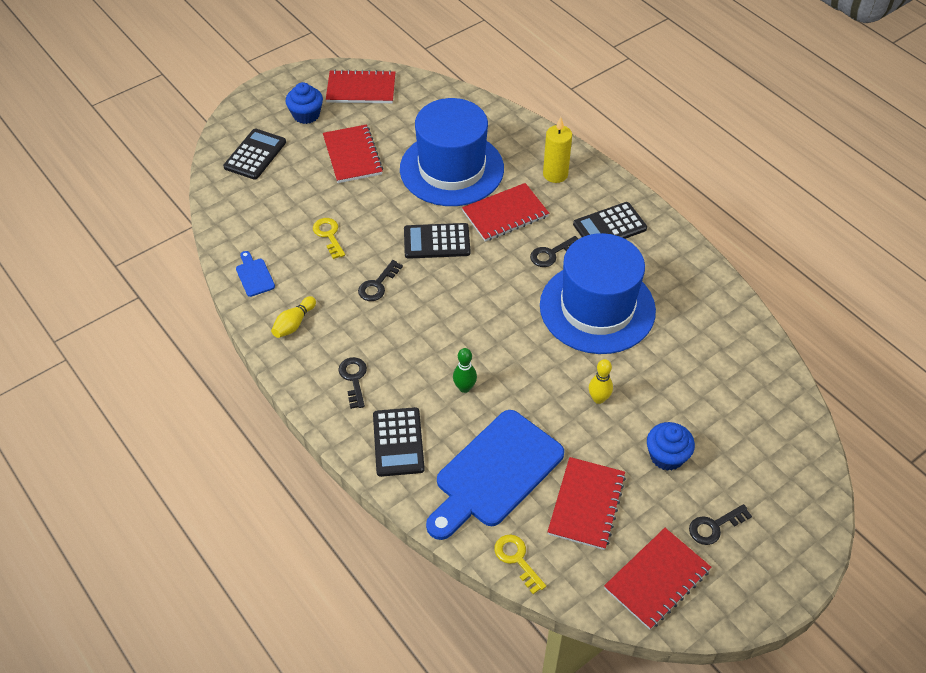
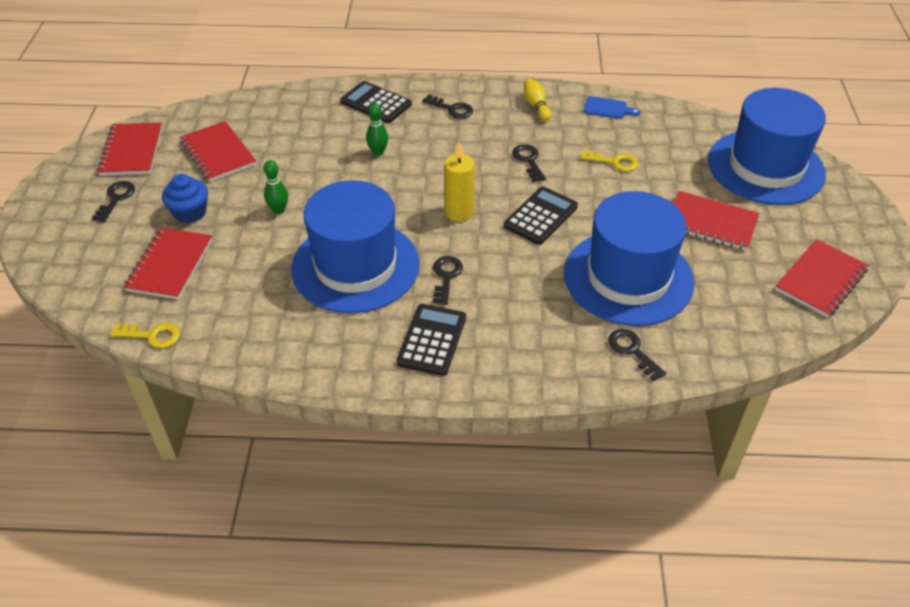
camera: 130 degrees right, 5 degrees down
(255, 155) = (765, 167): black calculator -> blue hat
(306, 115) = (804, 222): blue cupcake -> none
(494, 473) = (296, 129): blue cutting board -> none
(505, 214) = (528, 277): red notebook -> red notebook (170, 265)
(513, 138) = (632, 351): none -> black key
(517, 559) = (231, 106): yellow key -> yellow key (152, 335)
(555, 174) = (545, 348): yellow candle -> yellow candle (459, 212)
(598, 399) = (278, 210): yellow bowling pin -> green bowling pin

